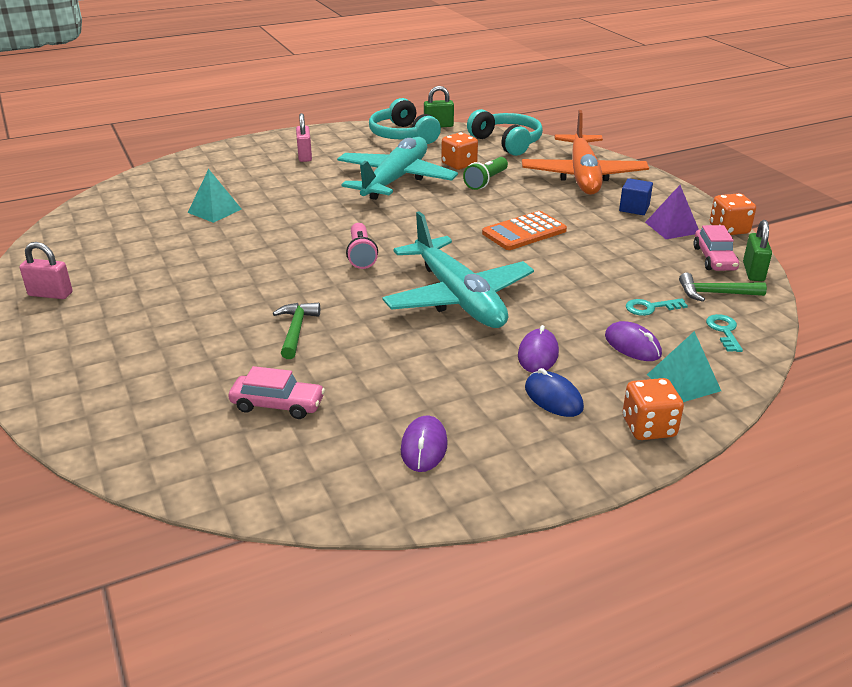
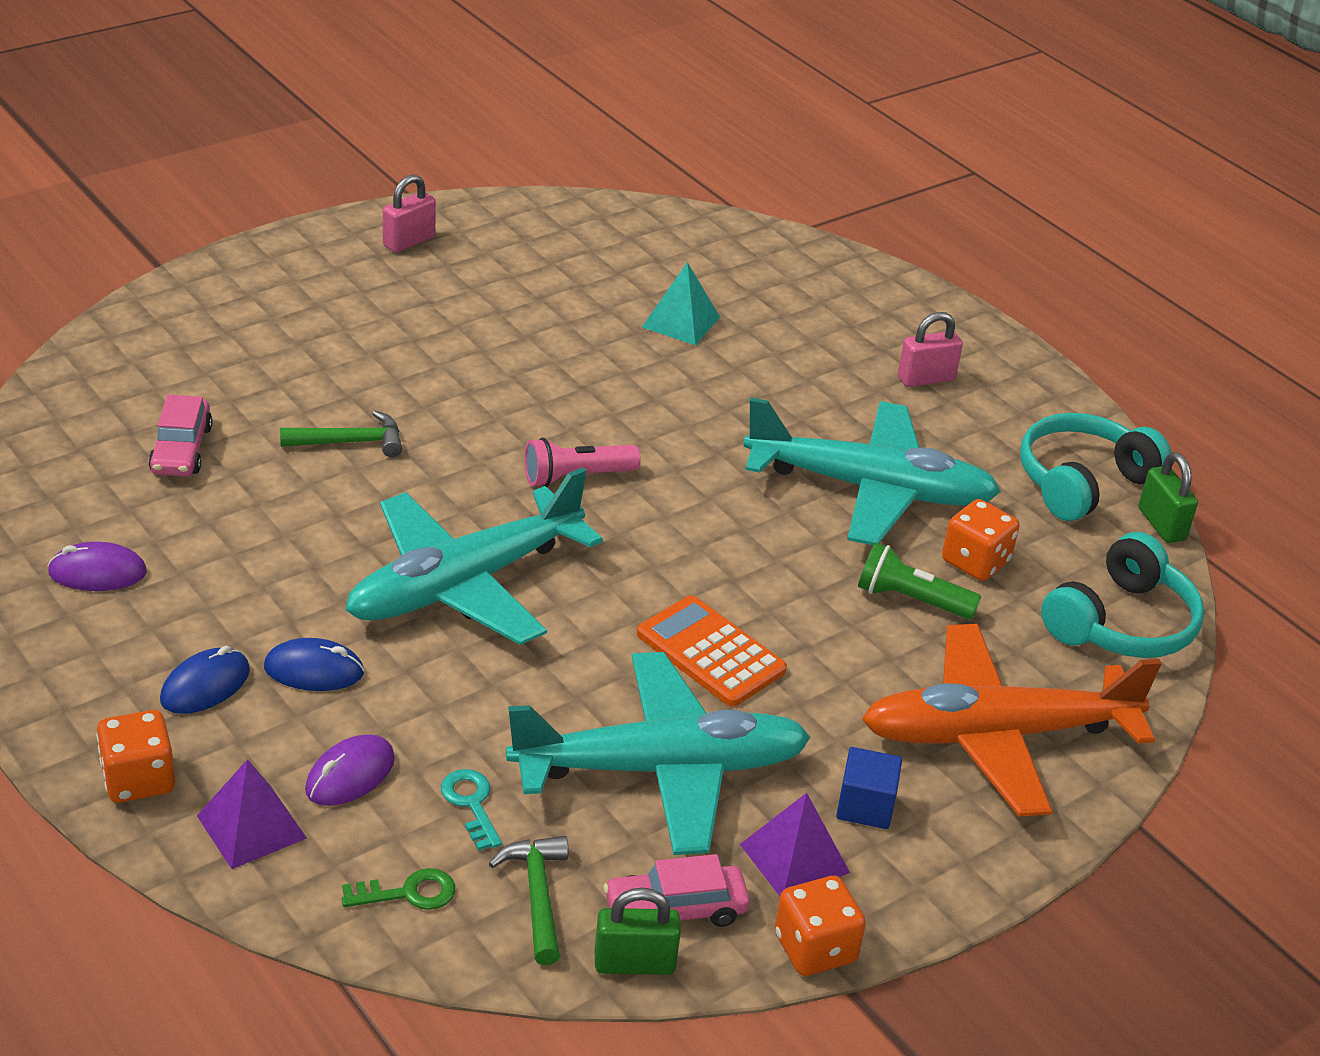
camera: 75 degrees right, 5 degrees up
(50, 294) = (409, 241): pink padlock -> pink padlock turned 45 degrees clockwise
(538, 354) = (314, 670): purple mouse -> blue mouse
(615, 253) = (659, 769): none -> turquoise plane
(683, 382) = (251, 826): turquoise pyramid -> purple pyramid
(724, 331) = (408, 893): turquoise key -> green key

